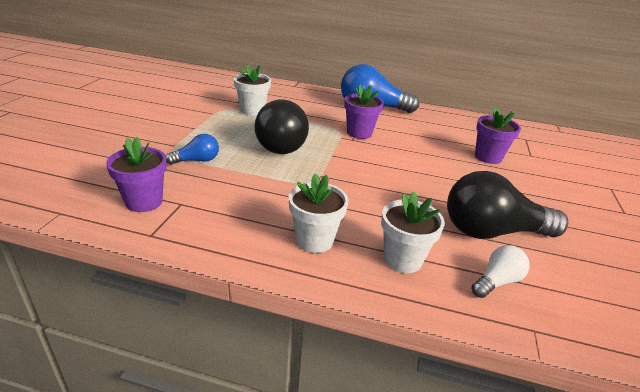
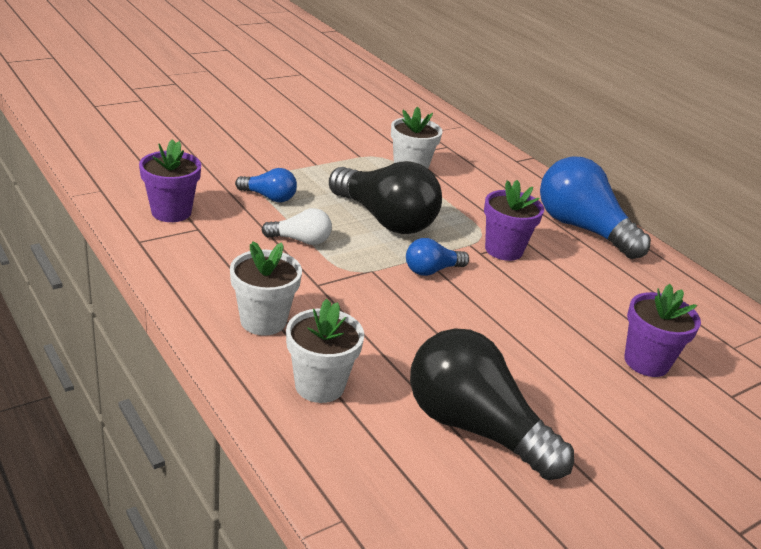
camera: 40 degrees right, 0 degrees up
(282, 143) = (385, 219): black light bulb -> black light bulb turned 90 degrees counterclockwise
(347, 160) = (432, 270): none -> blue light bulb
(496, 281) = (384, 464): white light bulb -> white light bulb (300, 240)

